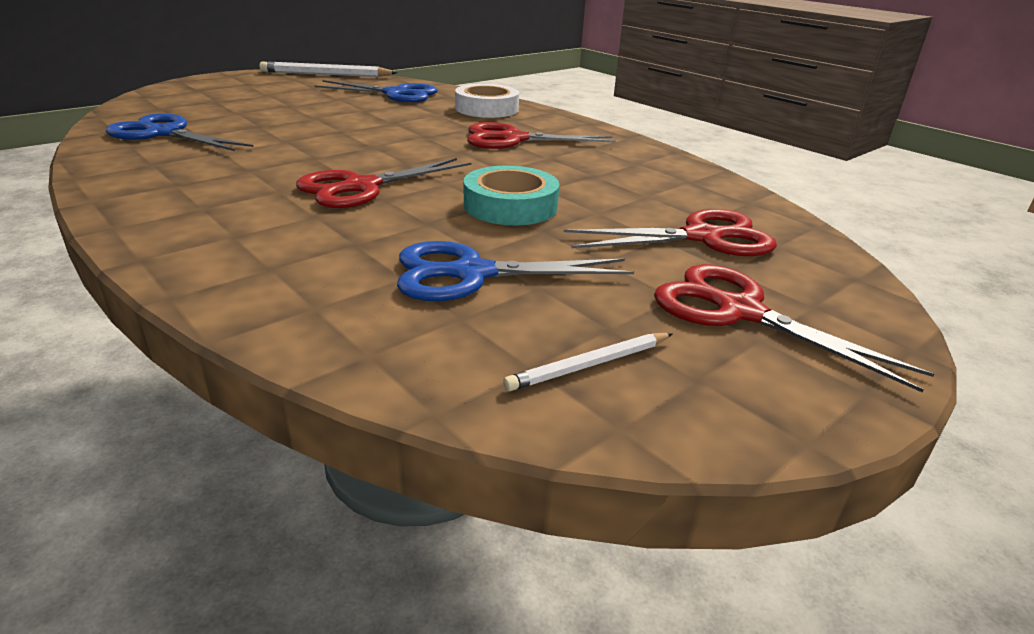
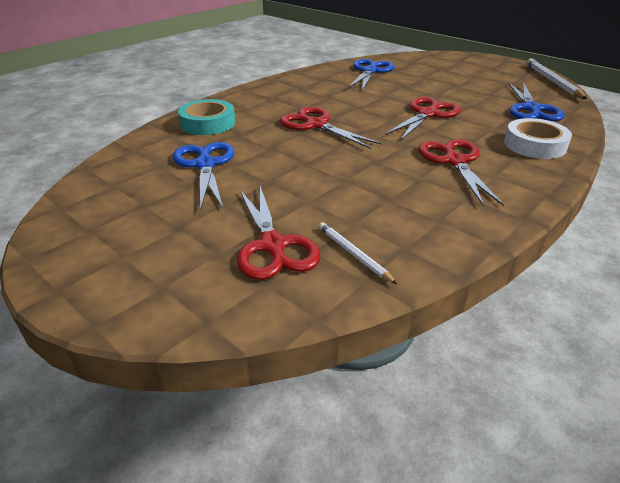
camera: 85 degrees right, 5 degrees up
(510, 206) = (305, 169): turquoise tape -> turquoise tape (208, 123)
(590, 365) = (110, 200): white pencil -> white pencil (354, 254)
(740, 312) = (155, 252): red scissors -> red scissors (427, 114)

